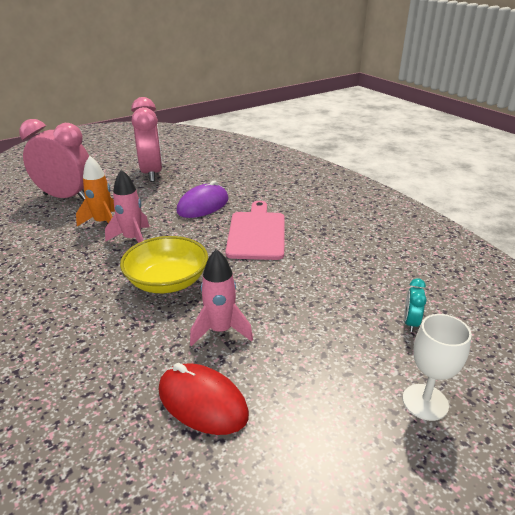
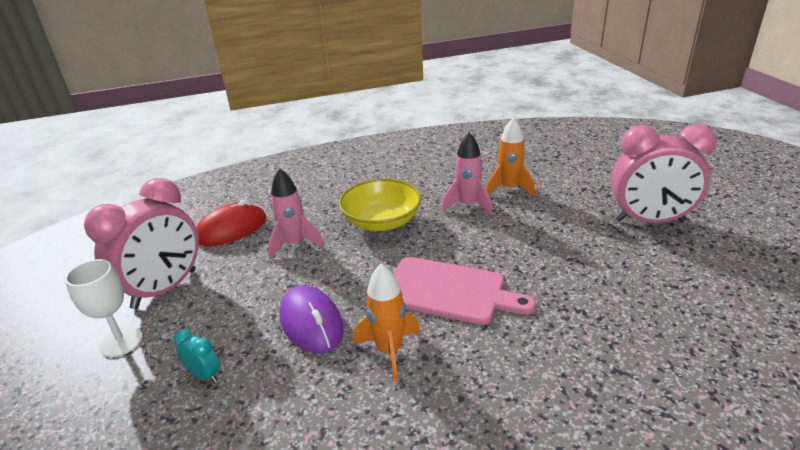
camera: 110 degrees right, 0 degrees up
(66, 197) = (575, 167): pink clock -> pink clock (165, 289)
(203, 205) = (538, 256): purple mouse -> purple mouse (311, 323)
(328, 246) = (389, 351): none -> orange rocket

